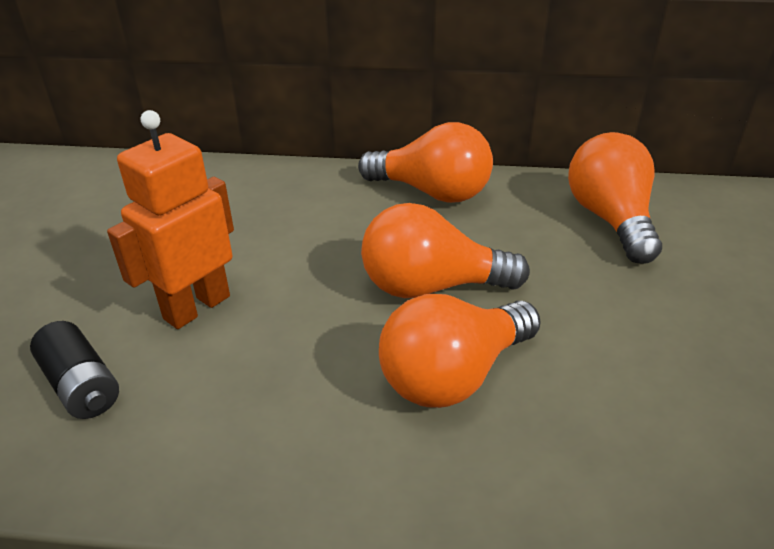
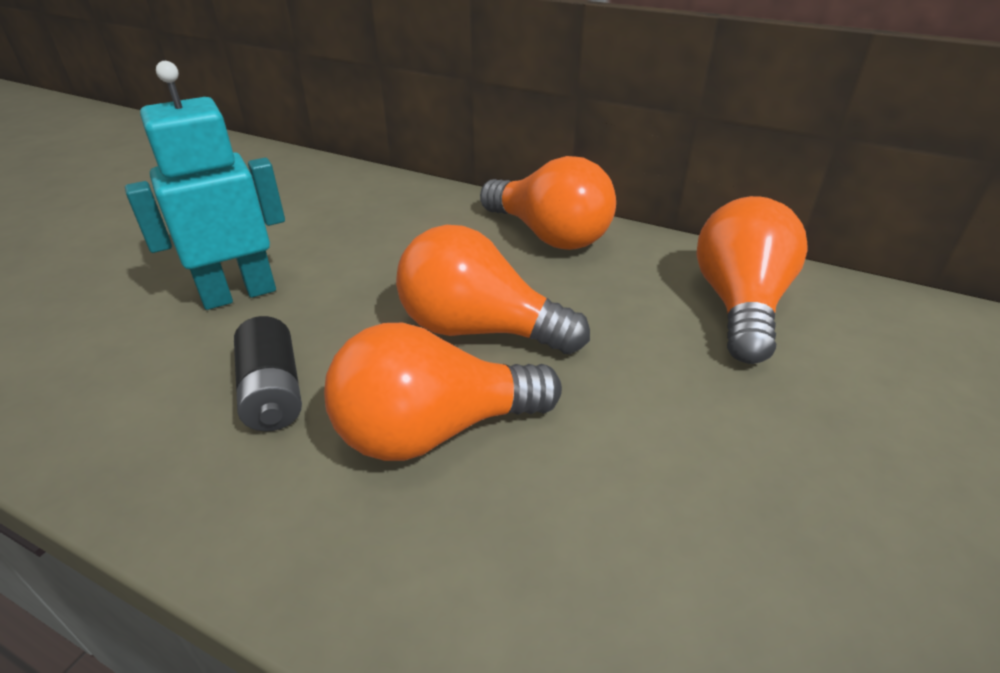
camera: 20 degrees right, 0 degrees up
(81, 385) = (87, 339): black battery -> black battery (272, 392)
(196, 307) = (239, 293): orange robot -> turquoise robot

